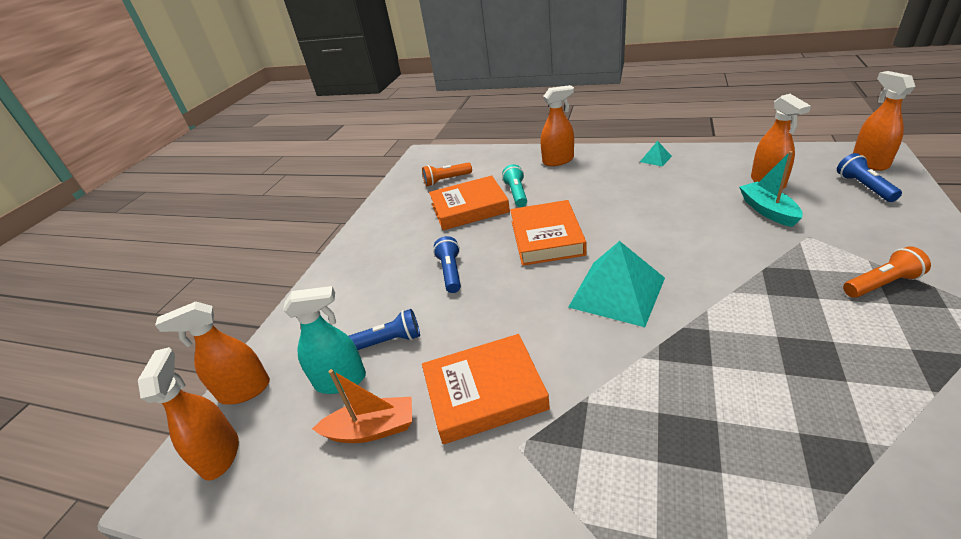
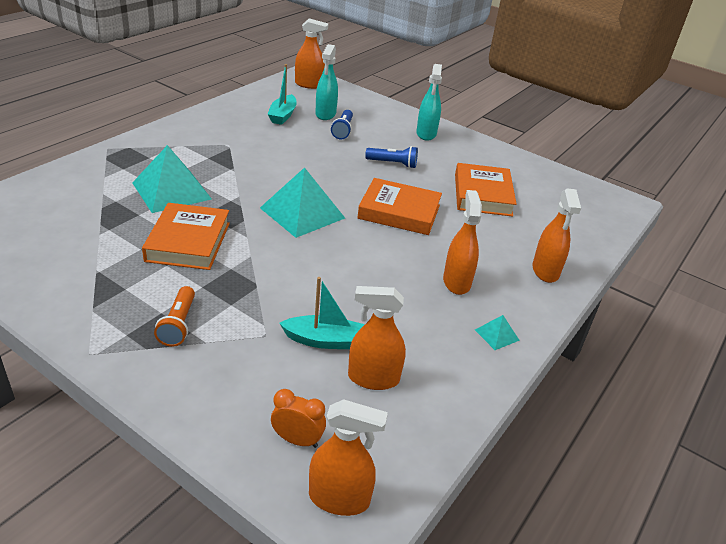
camera: 100 degrees right, 0 degrees up
(244, 390) = (346, 92): orange spray bottle -> orange spray bottle (456, 282)
(356, 274) = (426, 134): none -> turquoise spray bottle
(372, 429) = (282, 115): orange boat -> turquoise boat
(446, 180) = (549, 198): orange flashlight -> none
(484, 393) = (271, 145): orange book -> orange book (188, 242)
(516, 193) = (489, 223): turquoise flashlight -> none
(708, 433) = (171, 191): none -> turquoise pyramid
(863, 187) = (297, 440): blue flashlight -> orange clock

